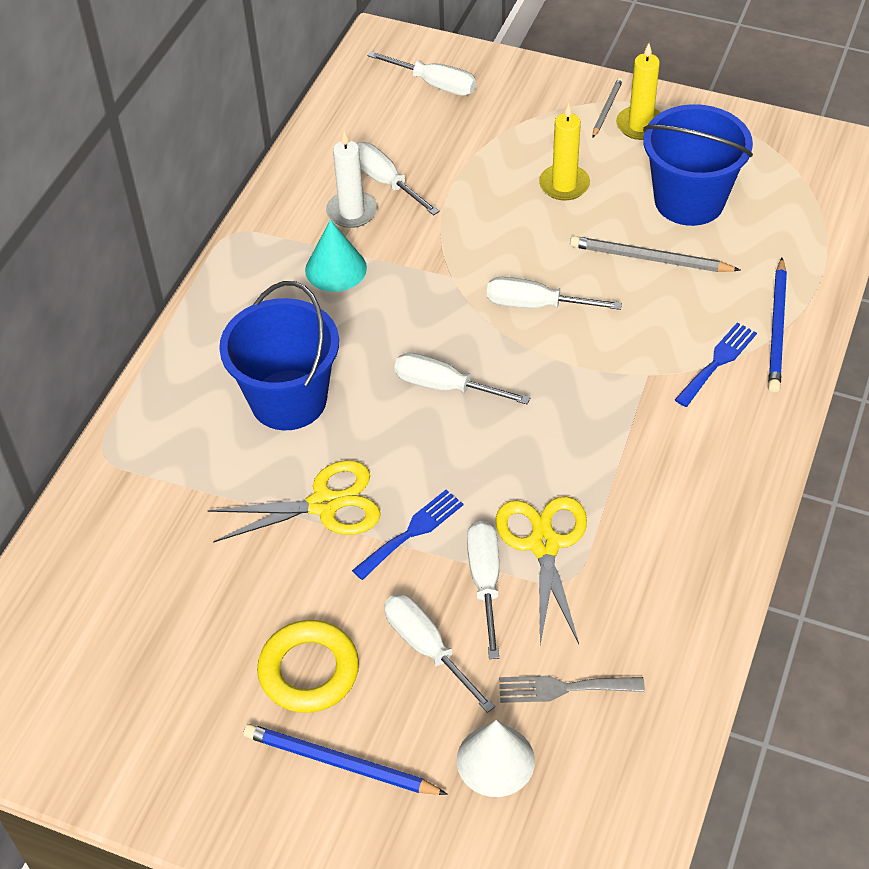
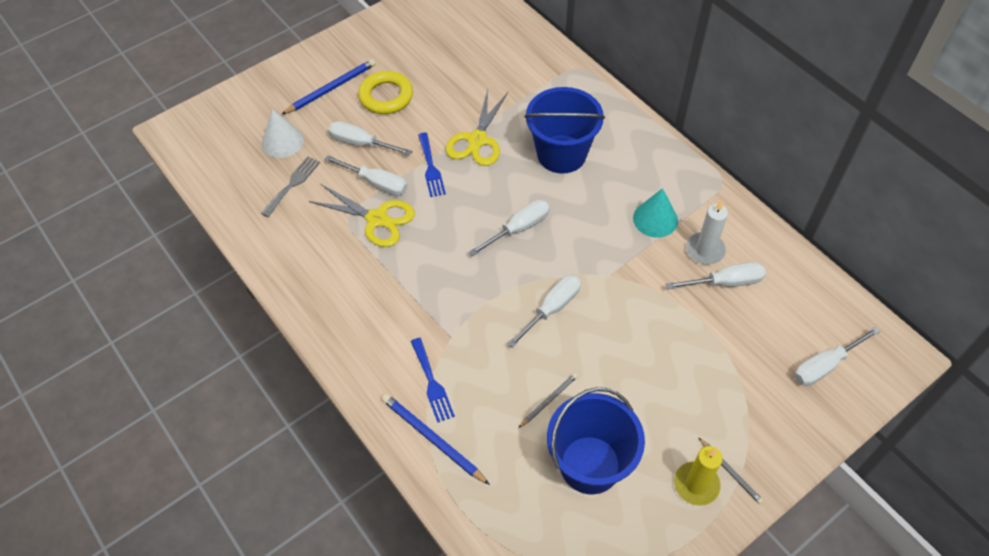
camera: 120 degrees right, 5 degrees up
(426, 647) = (360, 143): white screwdriver -> white screwdriver turned 150 degrees counterclockwise
(564, 185) = (657, 390): yellow candle -> none
(650, 259) = (548, 400): grey pencil -> grey pencil, size x0.59

